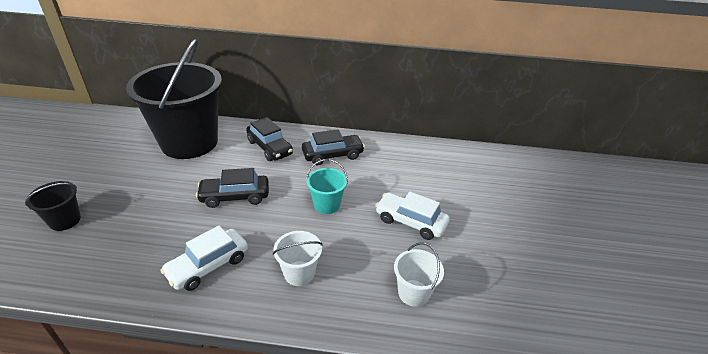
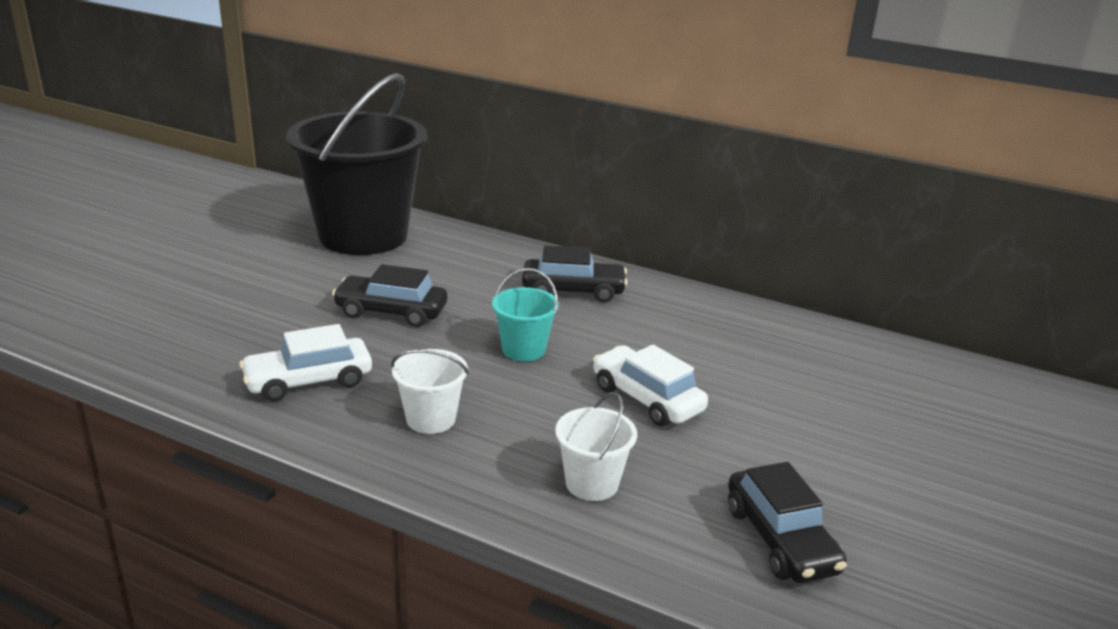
camera: 20 degrees right, 10 degrees down
(65, 220) = (153, 292): black bucket -> none
(270, 147) = (479, 263): black car -> black car (781, 539)

